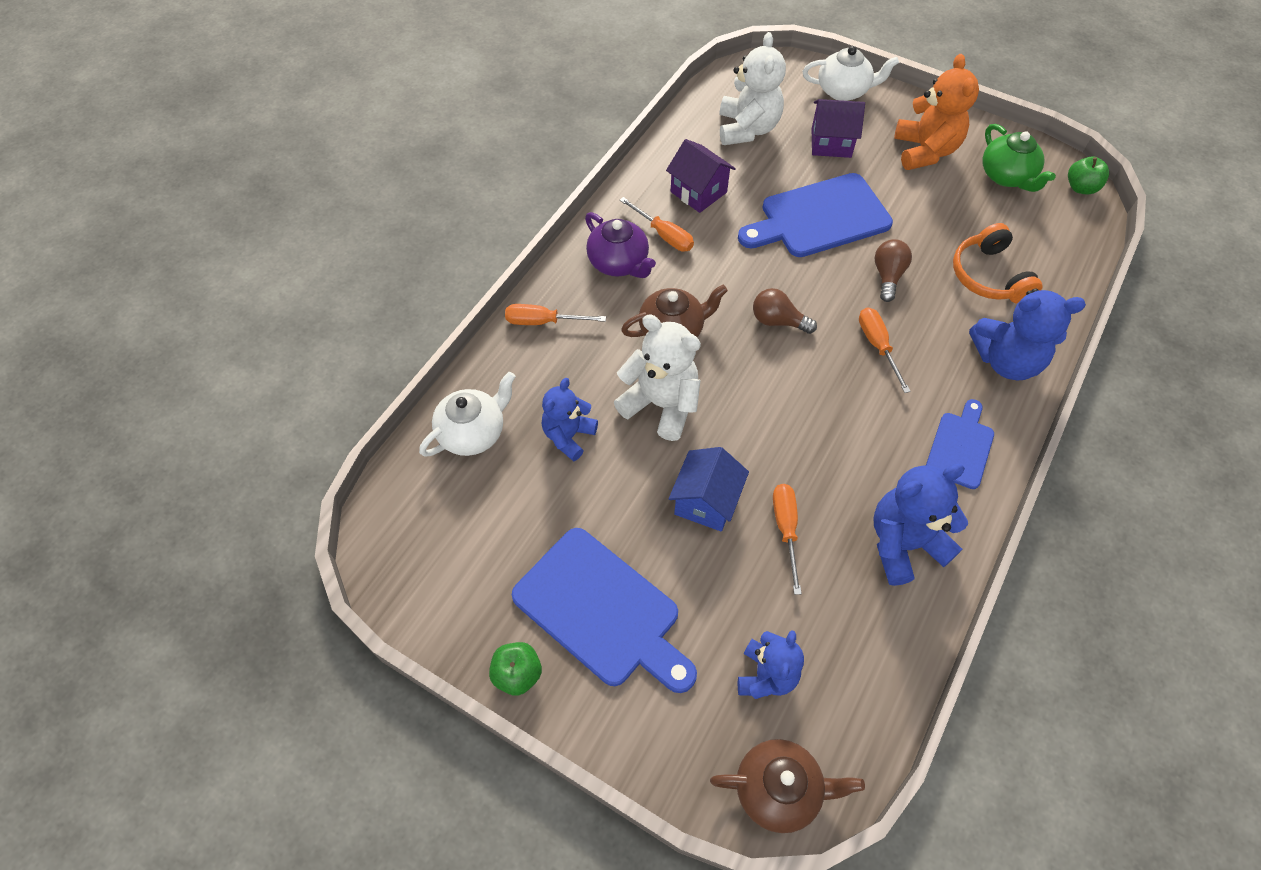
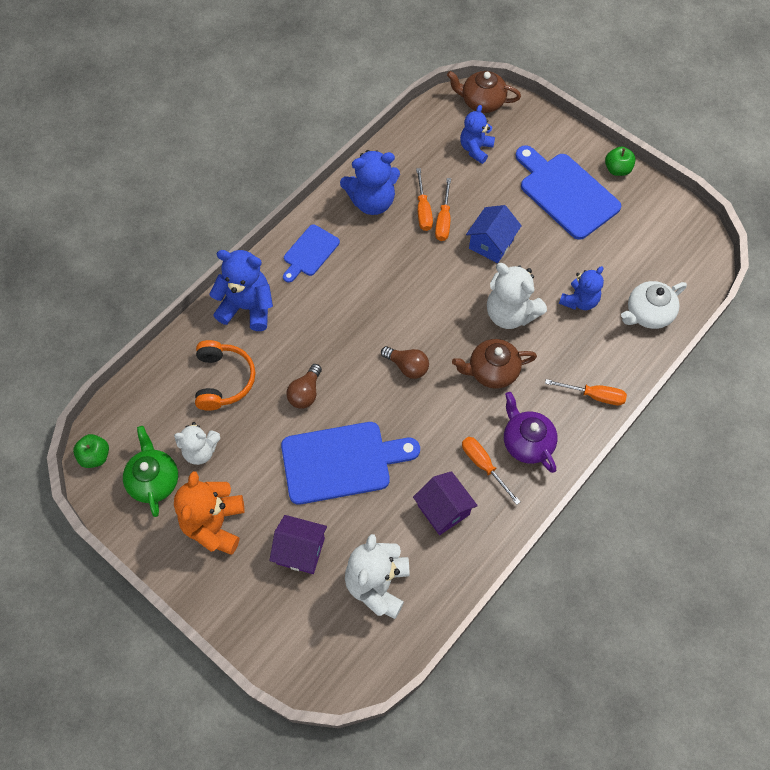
camera: 170 degrees left, 5 degrees up
(844, 91) = (261, 624): white teapot -> none
(877, 346) = (337, 334): orange screwdriver -> orange screwdriver (423, 210)
(974, 207) = (200, 451): none -> white teddy bear

